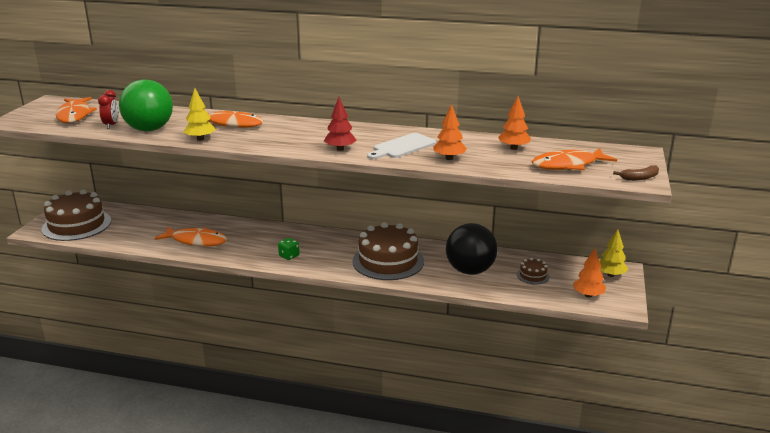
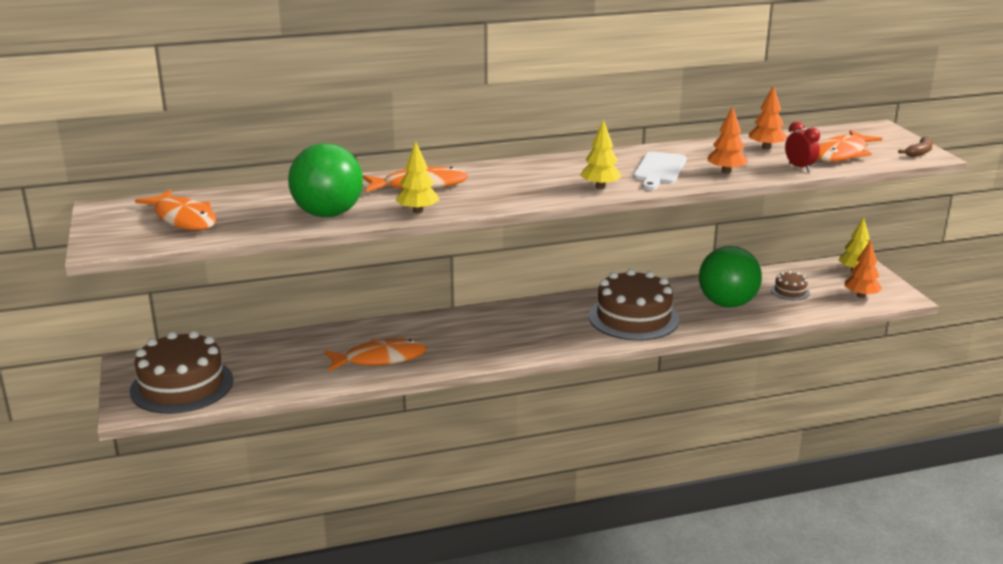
camera: 30 degrees left, 0 degrees up
(111, 125) = (265, 220): red clock -> red clock (799, 168)
(289, 256) = (518, 343): green dice -> none
(340, 149) = (600, 187): red tree -> yellow tree
(470, 271) = (727, 304): black ball -> green ball

